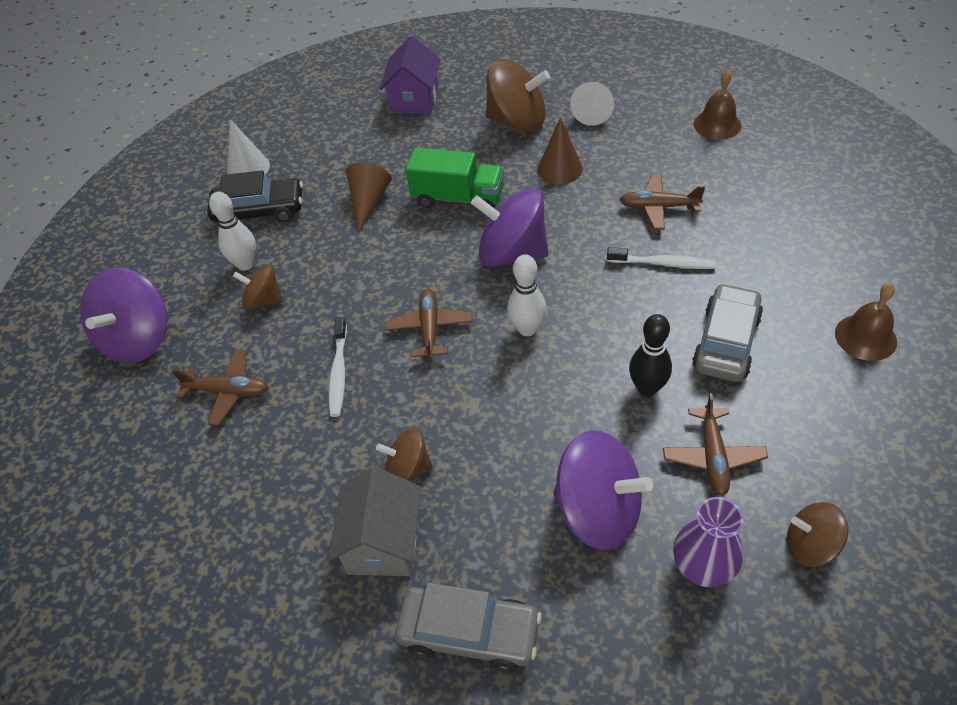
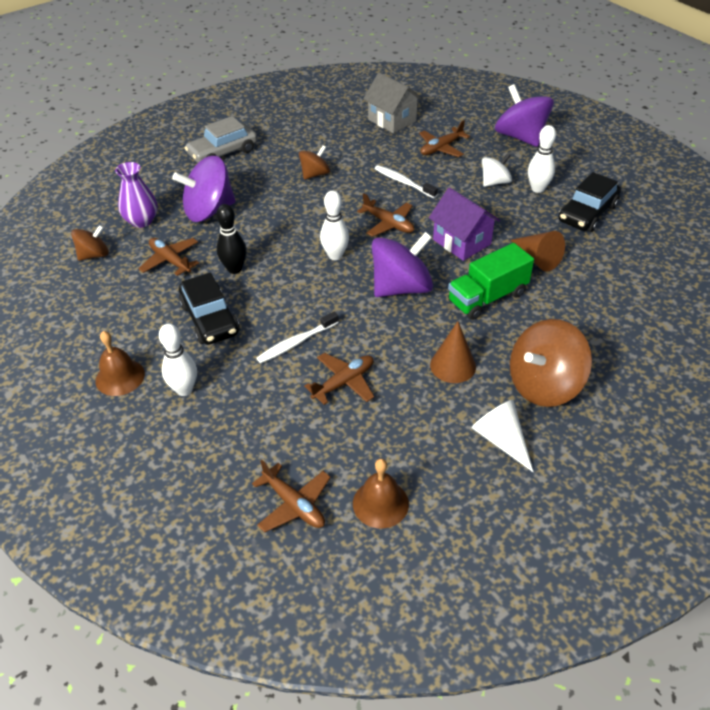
camera: 130 degrees right, 5 degrees down
(248, 168) = (647, 228): white cone -> none
(263, 301) = (495, 182): brown spinning top -> white spinning top
(383, 542) = (292, 152): grey house -> grey house (392, 120)
(414, 99) = (651, 349): purple house -> purple house (462, 242)
(726, 342) = (210, 319): grey car -> black car
(779, 155) = (294, 504): none -> brown plane
(806, 285) = (184, 389): none -> white bowling pin

